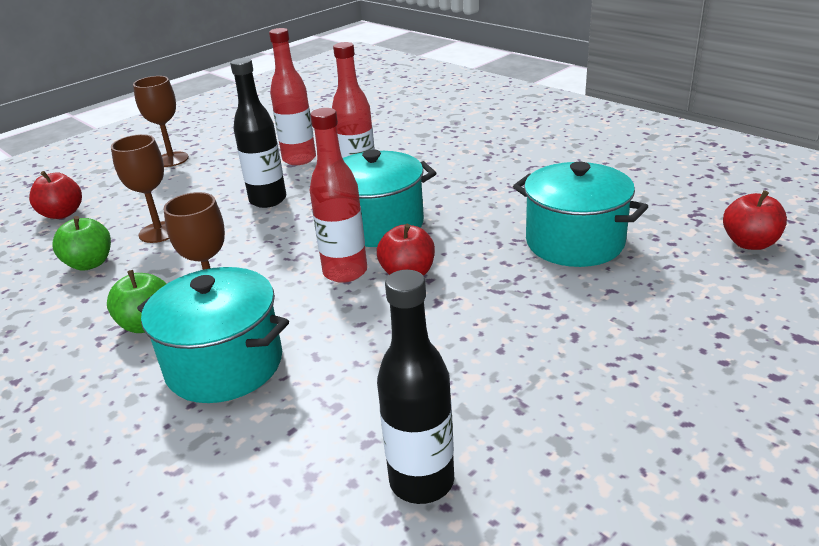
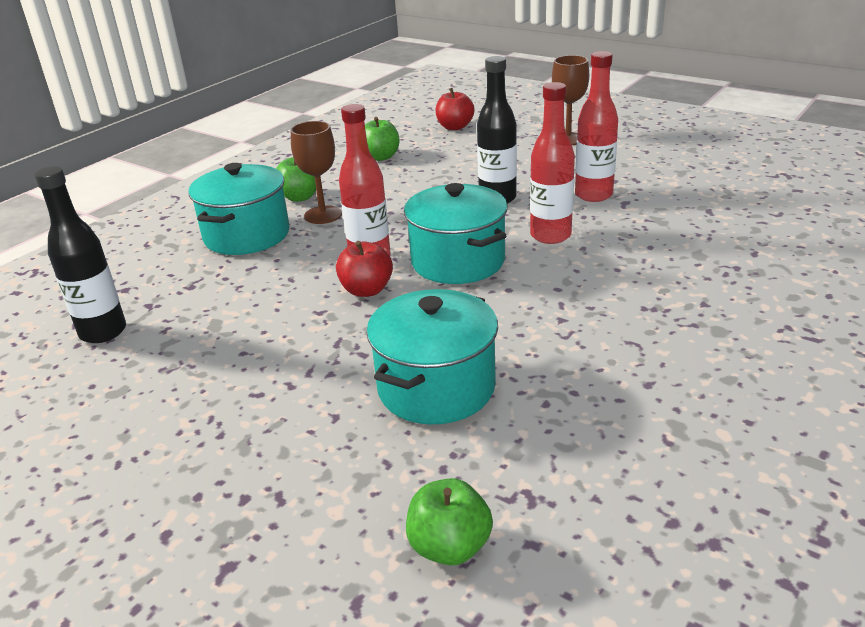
camera: 80 degrees right, 0 degrees up
(159, 232) = (430, 168): brown goblet -> none
(749, 243) = (449, 547): red apple -> green apple

